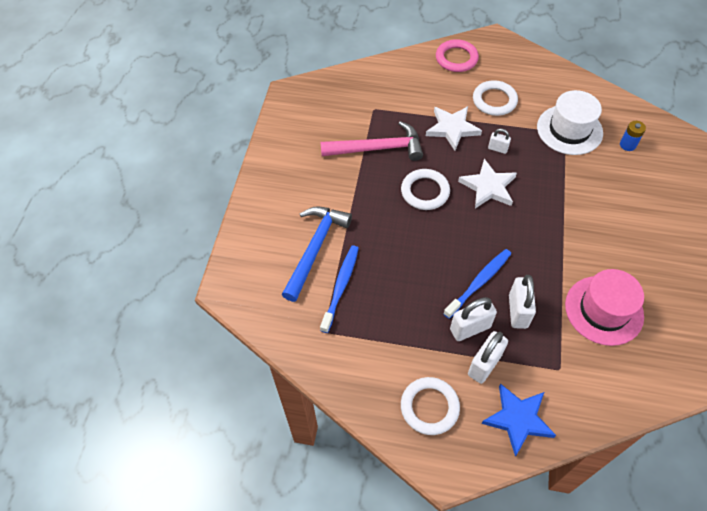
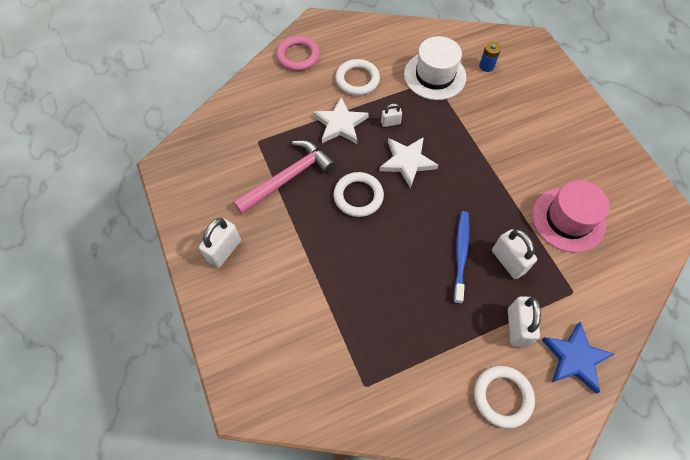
camera: 35 degrees left, 5 degrees up
(315, 248) = (299, 310): blue hammer -> none
(340, 287) = (349, 333): blue toothbrush -> none
(470, 328) = (483, 301): white padlock -> white padlock (224, 250)

